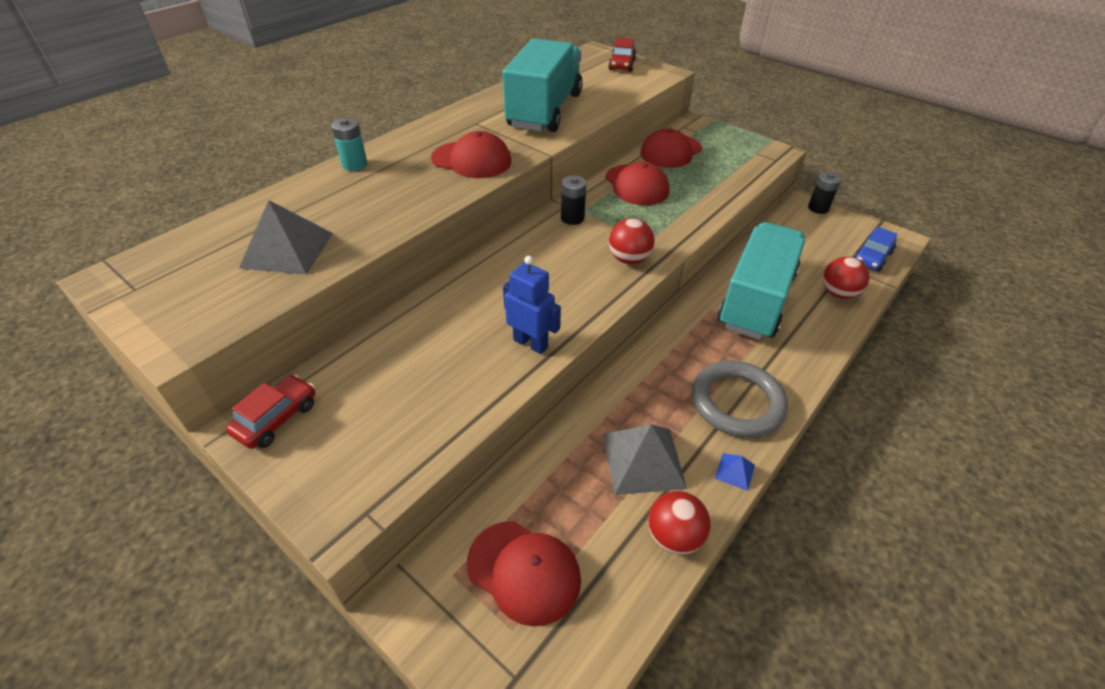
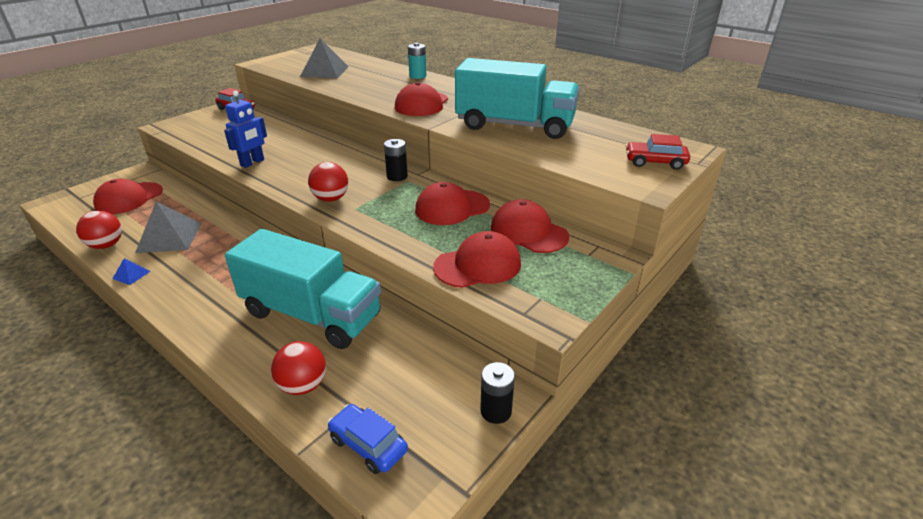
camera: 90 degrees right, 10 degrees down
(726, 175) = (478, 265): none -> red cap
(737, 402) = (191, 284): grey ring -> none

